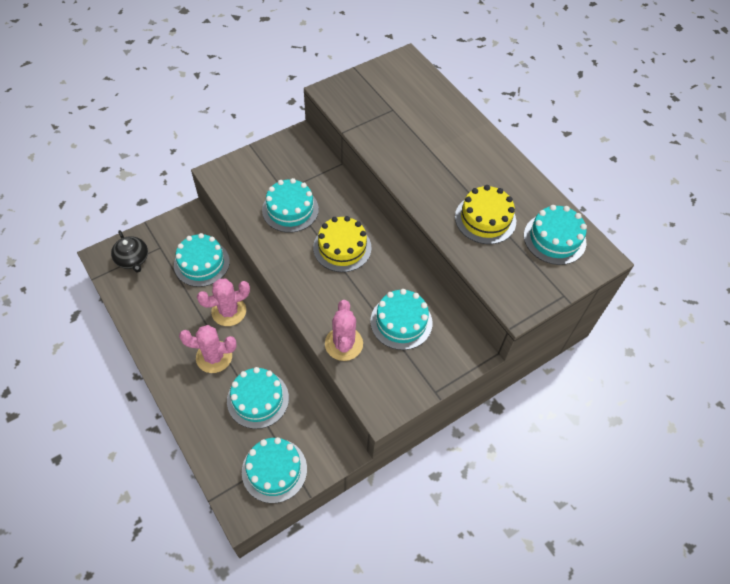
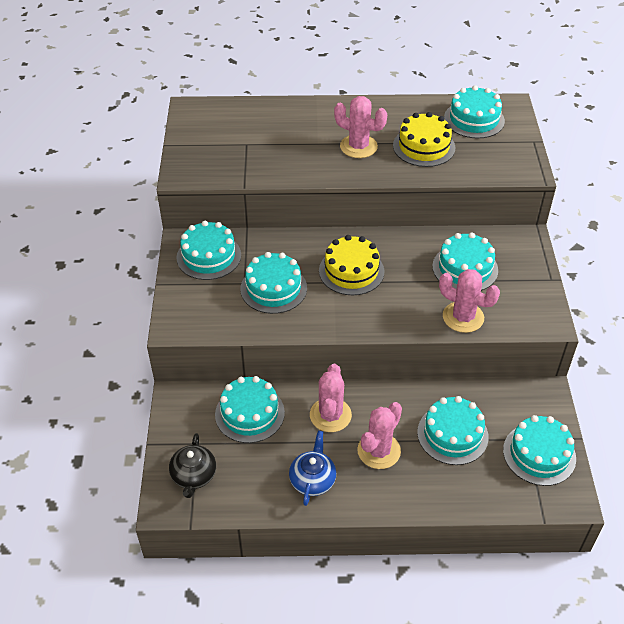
camera: 55 degrees left, 10 degrees down
(132, 259) = (193, 476): black teapot -> black teapot turned 90 degrees clockwise
(166, 328) = (312, 479): none -> blue teapot
(295, 157) = (209, 256): none -> turquoise cake
(448, 176) = (358, 146): none -> pink cactus

